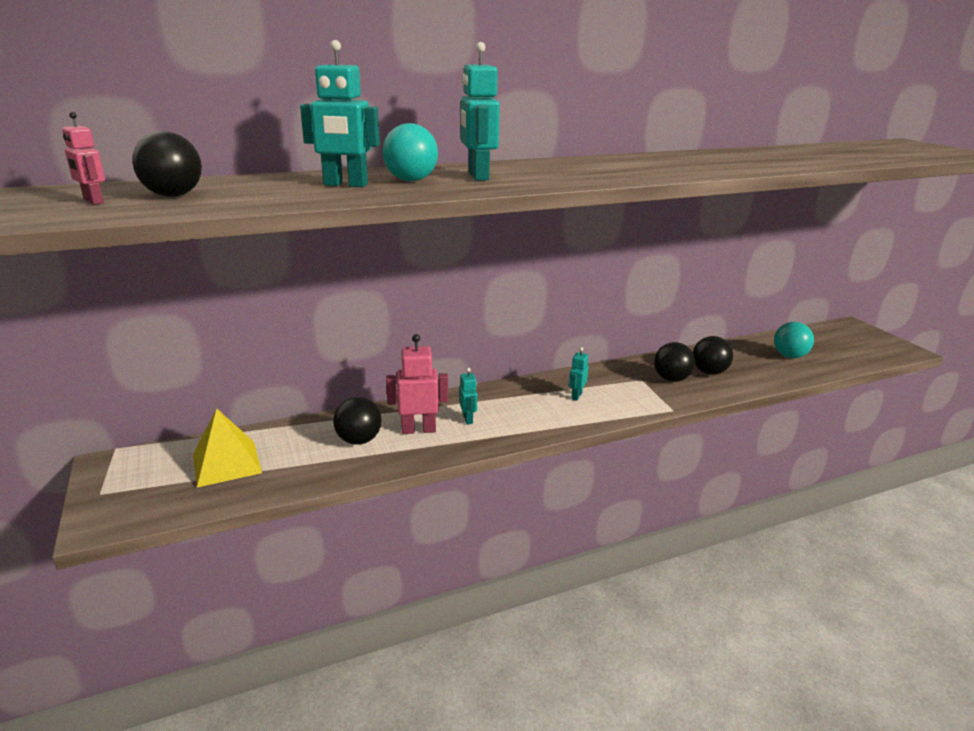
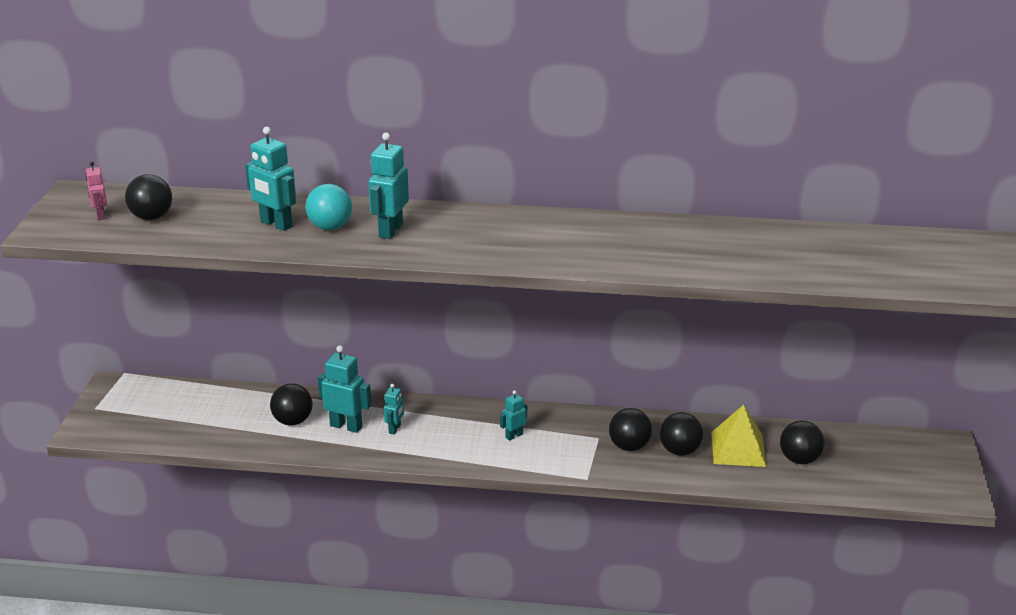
camera: 30 degrees right, 5 degrees up
(226, 463) = (187, 410): yellow pyramid -> yellow pyramid (738, 449)
(418, 430) = (346, 426): pink robot -> turquoise robot
(789, 356) = (799, 459): turquoise ball -> black ball

